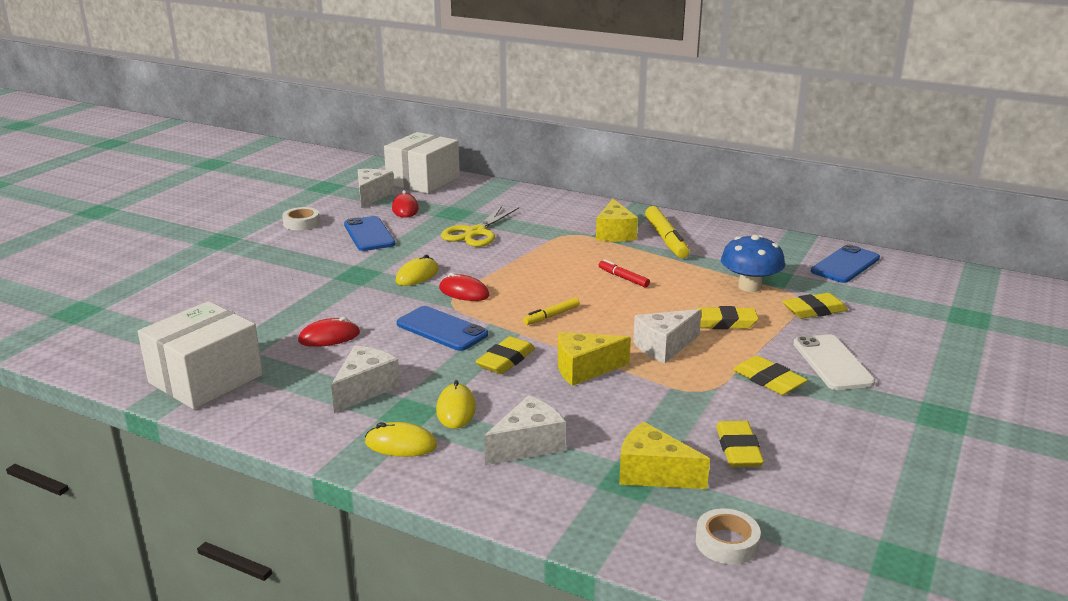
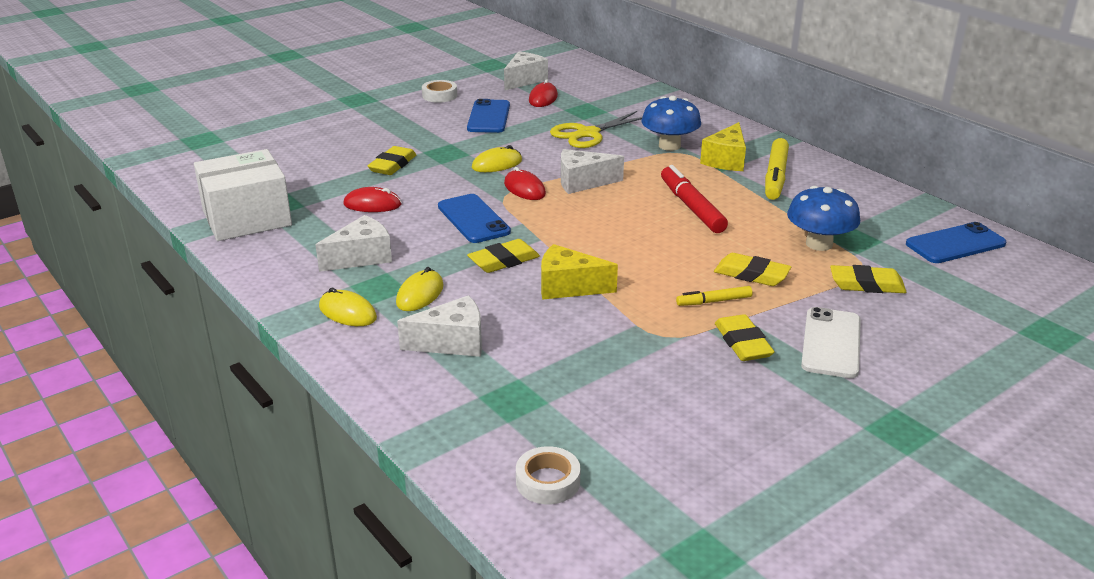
camera: 25 degrees right, 5 degrees up
(423, 181) = (585, 73): white box -> none
(551, 316) = (585, 229): yellow marker -> yellow marker (714, 301)
(556, 230) = (669, 146): none -> blue mushroom
(623, 278) = (691, 207): red marker -> red marker, size x1.83
(653, 473) = (540, 399): yellow cheese -> none
(664, 347) = (667, 284): white cheese -> white cheese (582, 182)
(738, 449) = (644, 401): yellow eraser -> yellow eraser (392, 165)

